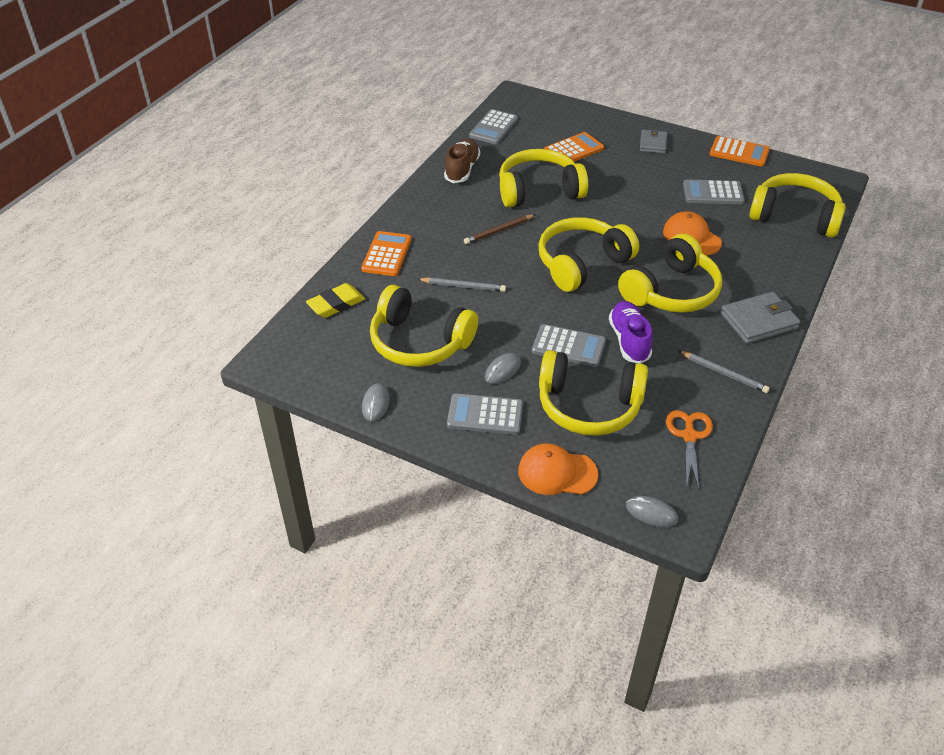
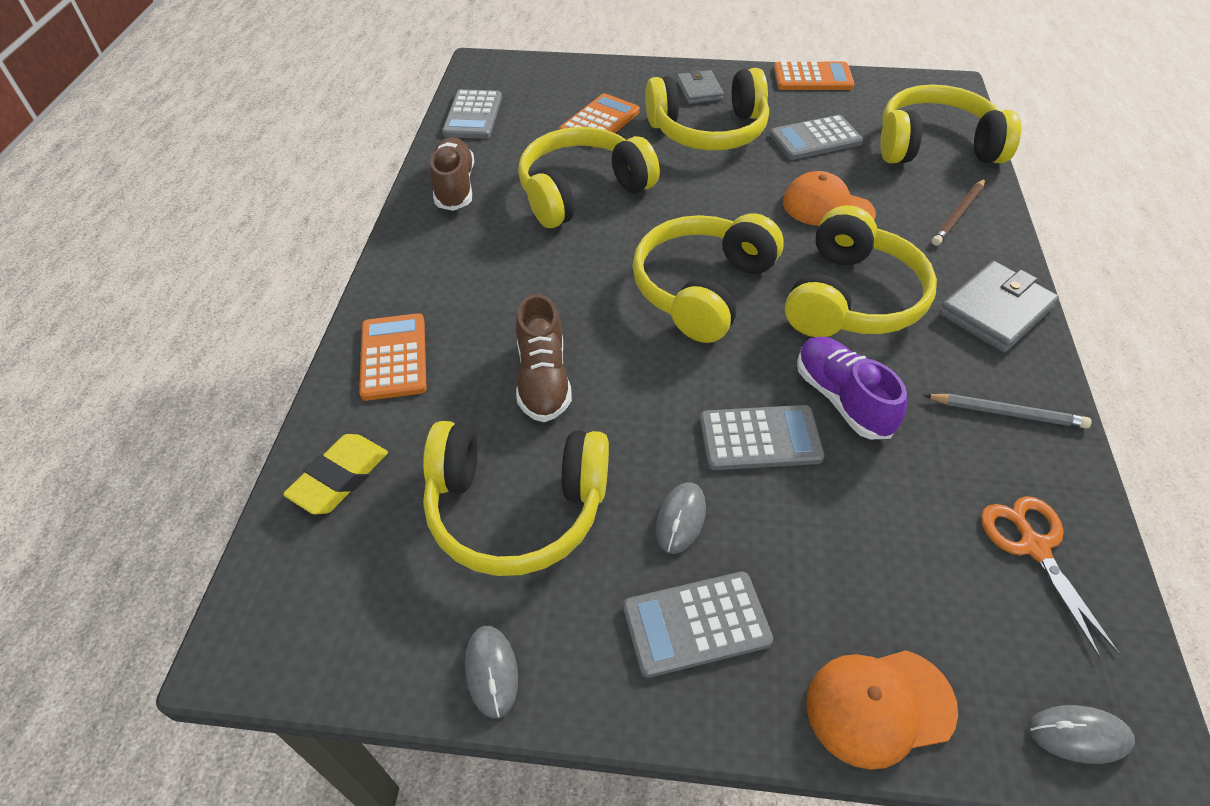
camera: 20 degrees left, 5 degrees up
(463, 286) = (543, 379): grey pencil -> brown shoe
(498, 231) = (554, 269): brown pencil -> brown pencil (958, 214)
(588, 406) = (852, 543): yellow headphones -> yellow headphones (708, 131)

